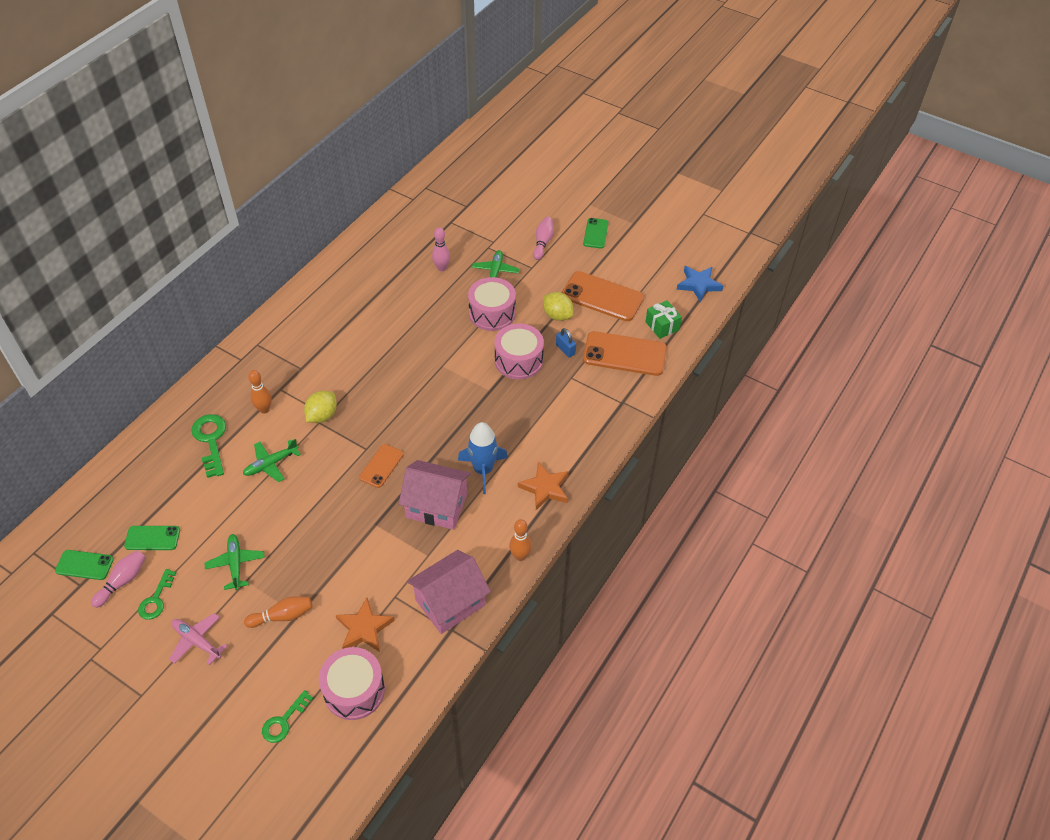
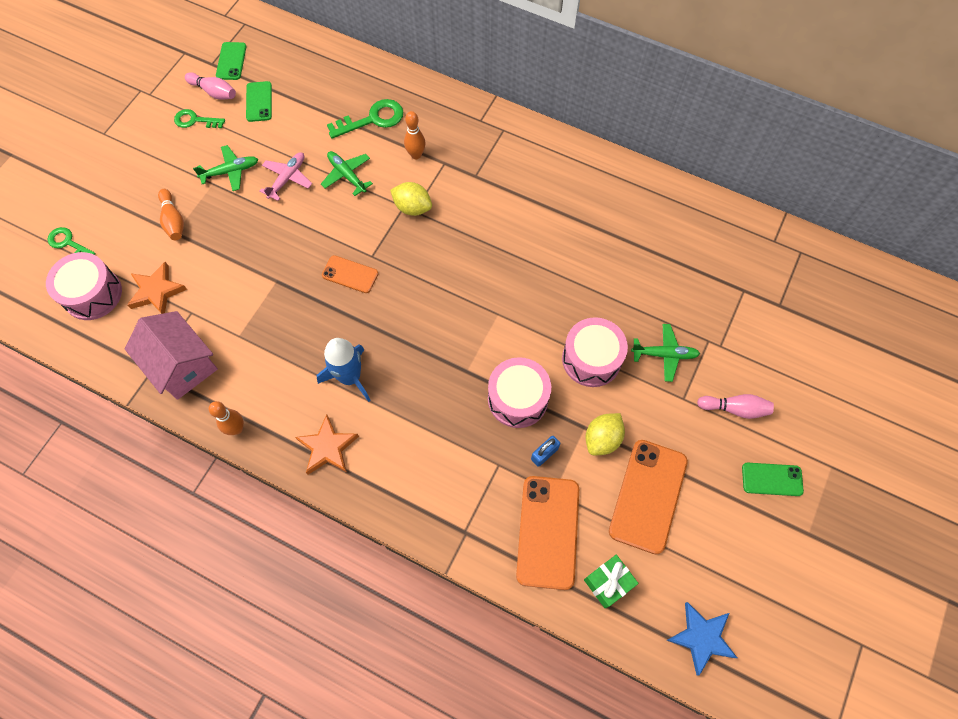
camera: 85 degrees right, 15 degrees up
(197, 641) = (151, 160): pink plane -> pink plane (287, 178)
(436, 506) = (300, 336): pink house -> none
(442, 268) = (658, 291): pink bowling pin -> none

